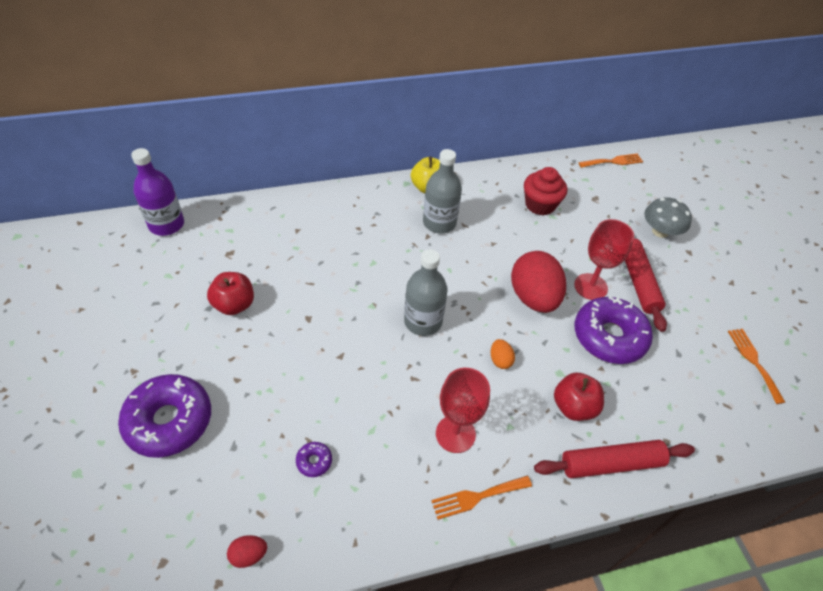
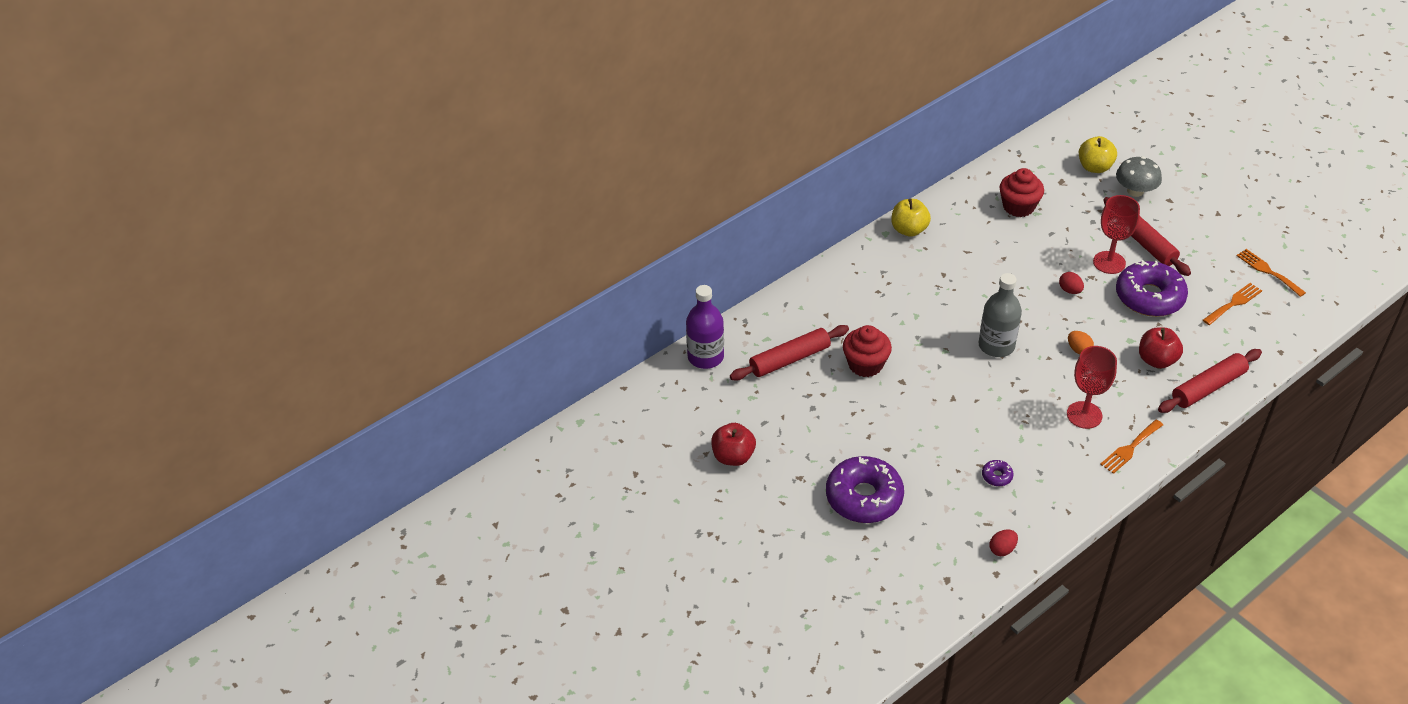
camera: 20 degrees left, 5 degrees down
(231, 256) = (789, 359): none -> red rolling pin
(234, 305) = (831, 396): red apple -> red apple (733, 456)
(290, 288) = (865, 364): none -> red cupcake
(439, 223) = (944, 258): grey bottle -> none
(533, 297) = (1070, 290): red egg -> red egg, size x0.42
(613, 161) = (1054, 138): orange fork -> orange fork (1233, 303)
(634, 197) = (1094, 167): none -> yellow apple

